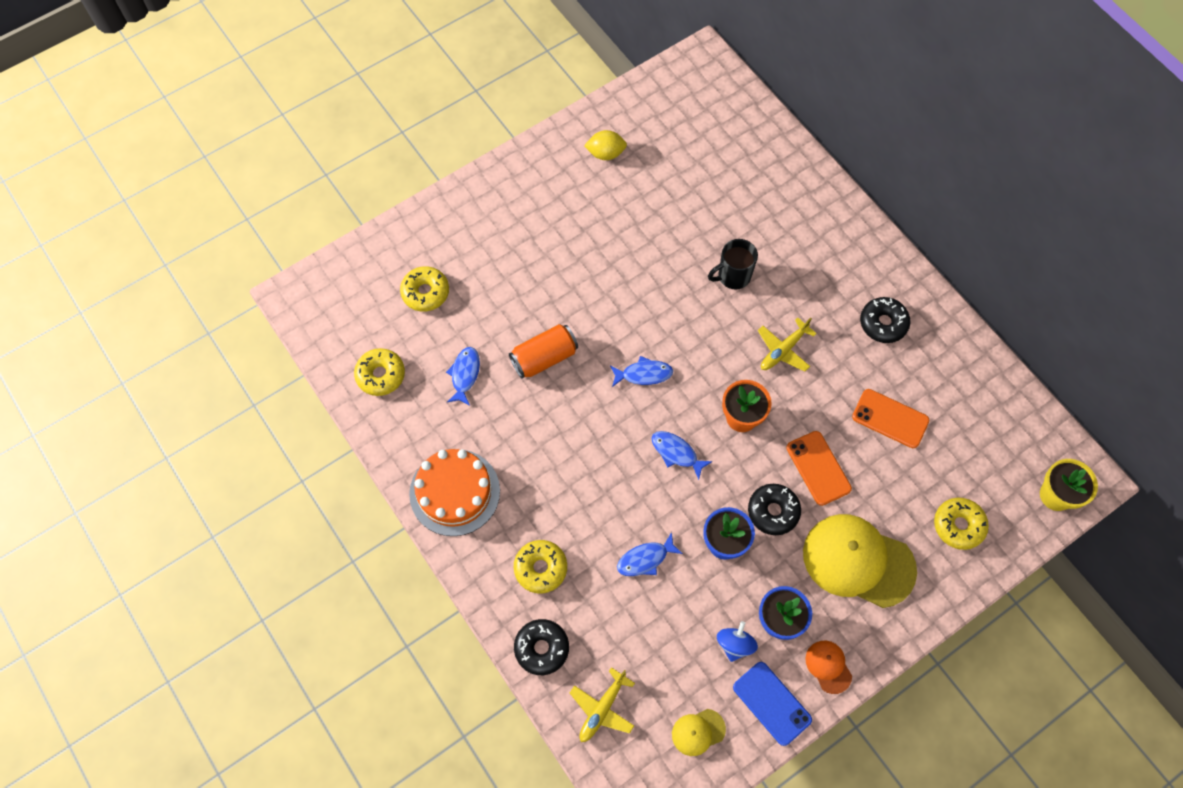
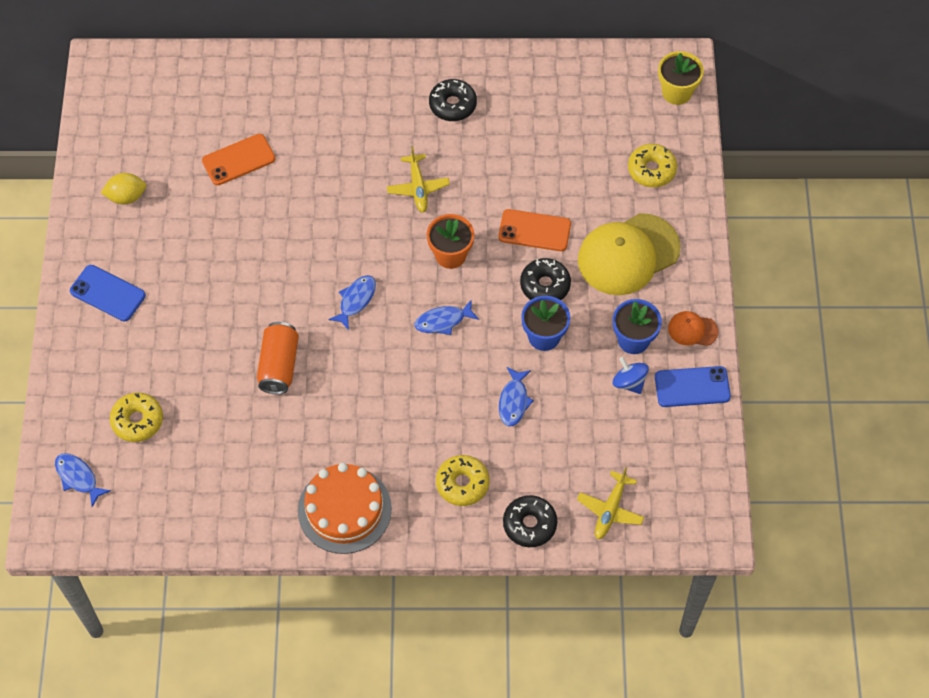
camera: 55 degrees left, 5 degrees down
(380, 375) = (187, 504): yellow donut -> none
(465, 374) = (243, 436): blue fish -> blue fish (78, 477)
(515, 198) = (108, 293): none -> blue phone
(602, 708) = (610, 509): yellow plane -> yellow plane turned 45 degrees clockwise
(605, 153) = (126, 197): yellow lemon -> yellow lemon turned 45 degrees clockwise
(698, 732) = (677, 452): yellow cap -> none
(733, 276) = (324, 179): black mug -> none
(890, 418) = (533, 155): orange phone -> orange phone (238, 160)

